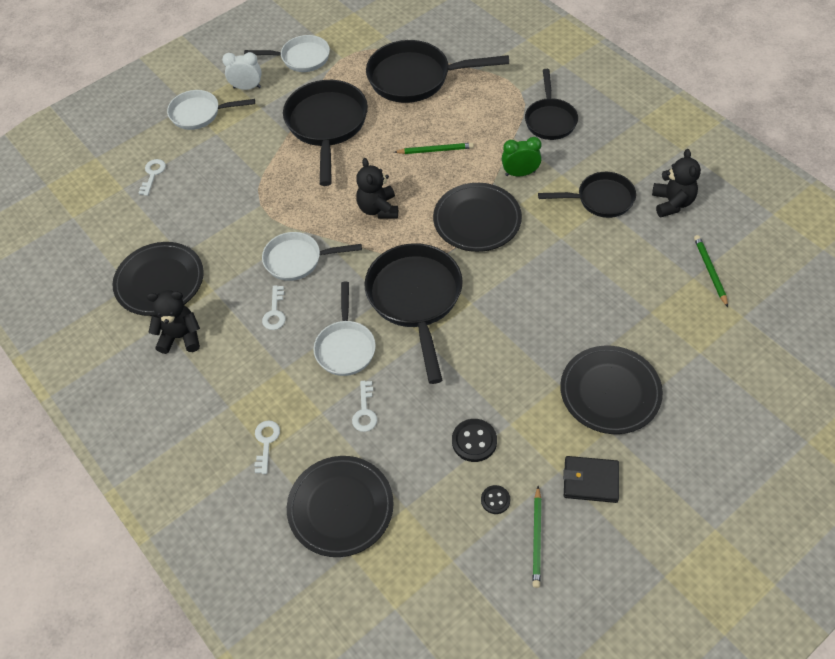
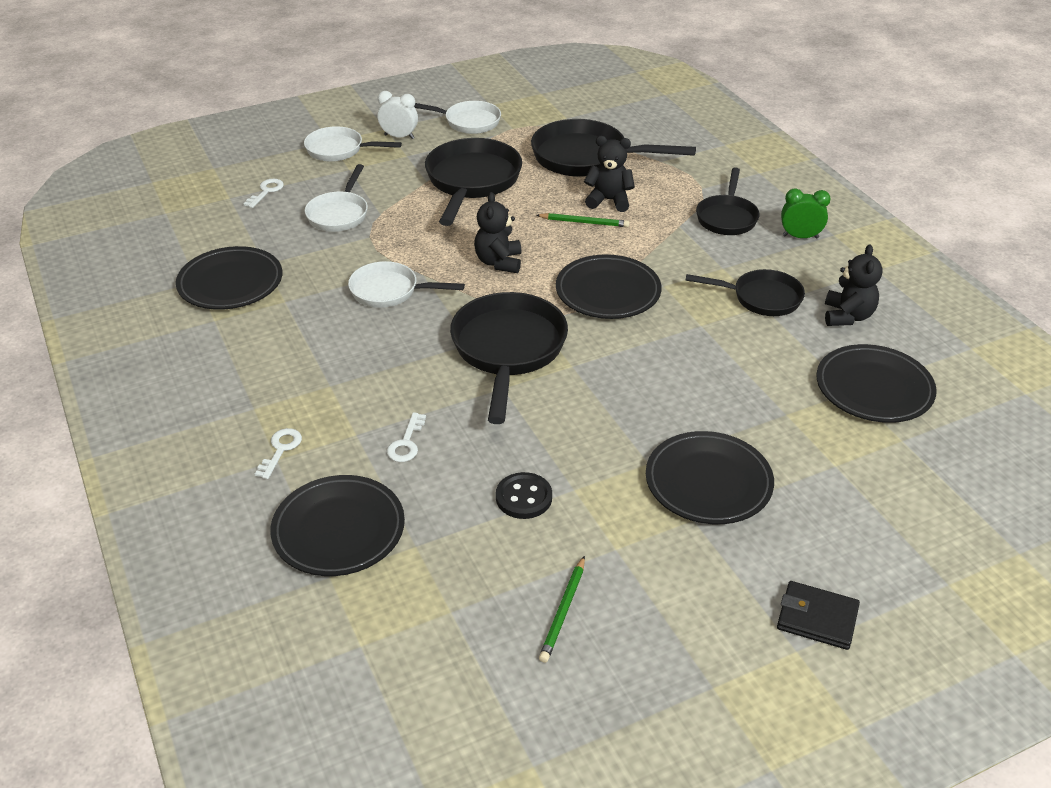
camera: 10 degrees right, 15 degrees down
(181, 337) = (230, 335): black teddy bear -> black teddy bear (609, 200)
(275, 312) = (343, 333): white key -> none
(345, 347) = (409, 379): white pan -> white pan (339, 214)
(495, 500) = (527, 561): black button -> none
(520, 173) = (674, 259): green clock -> green clock (800, 237)
(590, 481) = (652, 566): black wallet -> black wallet (817, 618)
(710, 271) = (874, 388): green pencil -> black plate

